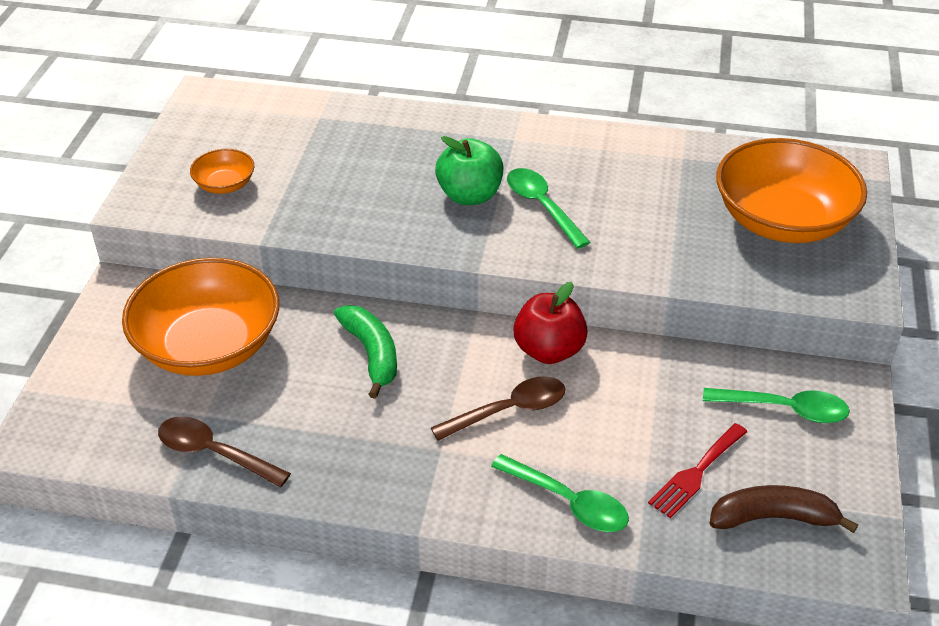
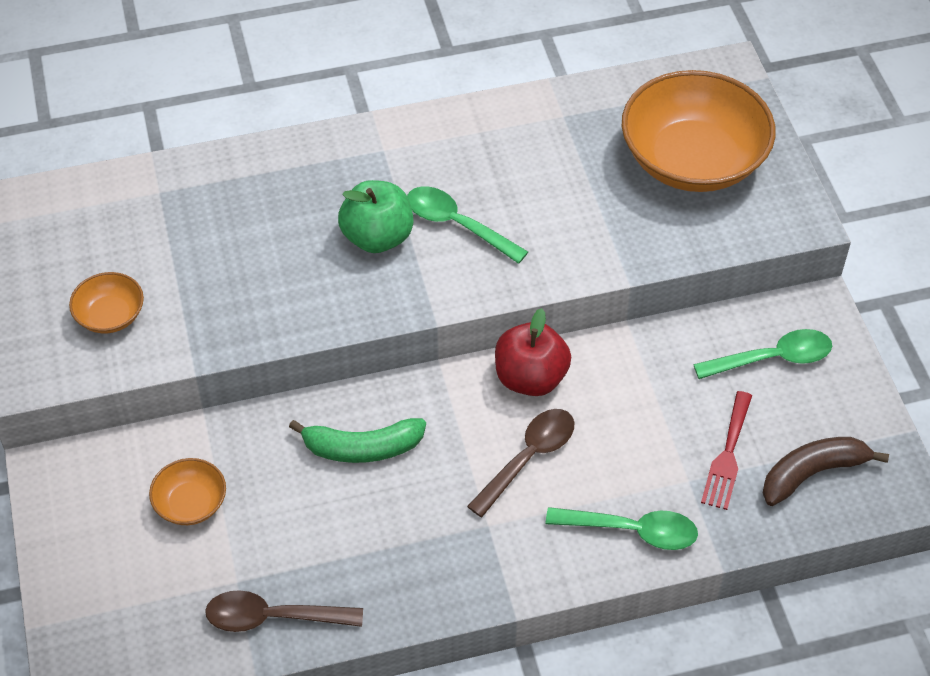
camera: 25 degrees left, 10 degrees up
(208, 346) = (191, 503): orange bowl -> orange bowl, size x0.45
(372, 354) = (362, 448): green banana -> green banana turned 135 degrees clockwise

